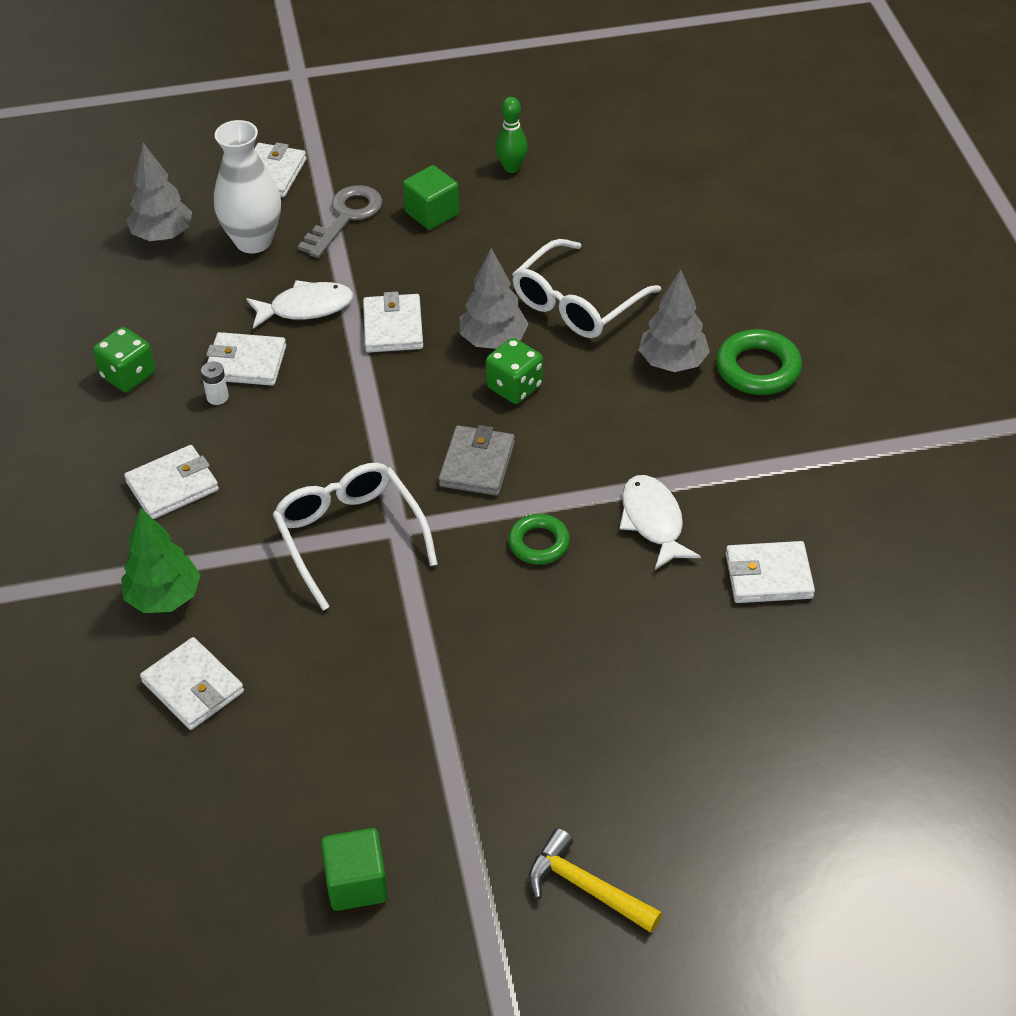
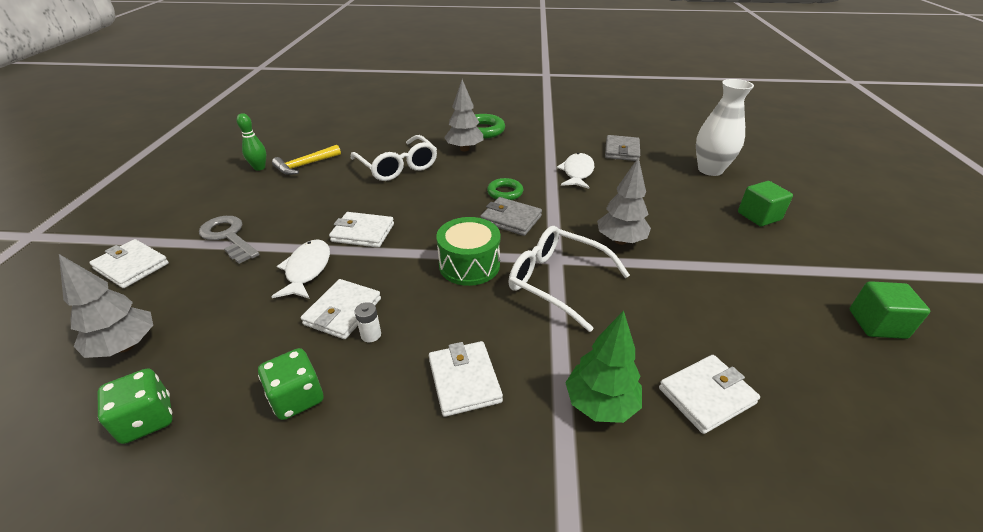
camera: 75 degrees left, 10 degrees down
(253, 241) = (200, 287): white vase -> white vase (710, 170)
(350, 536) = (557, 281): white glasses -> white glasses turned 45 degrees clockwise
(358, 445) = (469, 265): none -> green drum
(432, 213) = (267, 201): green cube -> green cube (759, 216)
(493, 341) = (407, 197): grey tree -> grey tree (620, 240)
(514, 387) = (452, 196): green dice -> green dice (147, 420)
(539, 543) = (584, 208): green ring -> green ring (505, 192)
(585, 887) = (839, 233): yellow hammer -> yellow hammer (305, 165)
(653, 521) = (577, 172): white fish -> white fish turned 105 degrees clockwise
(768, 576) = (622, 151): white wallet -> grey wallet

